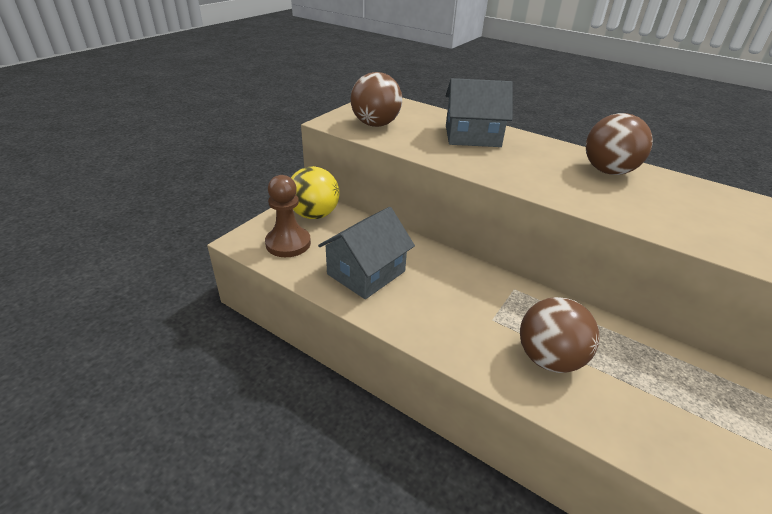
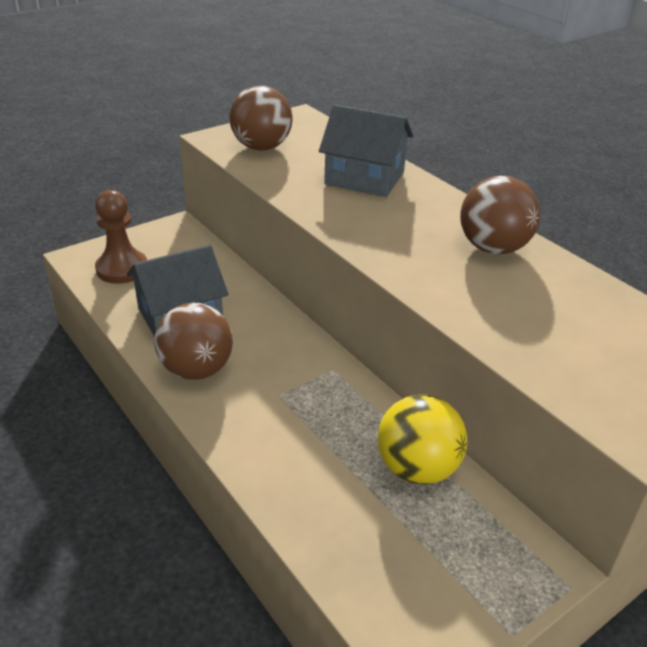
camera: 20 degrees right, 0 degrees up
(314, 214) = (172, 243): yellow ball -> yellow ball (417, 468)
(549, 358) = (307, 449): brown ball -> brown ball (196, 369)

